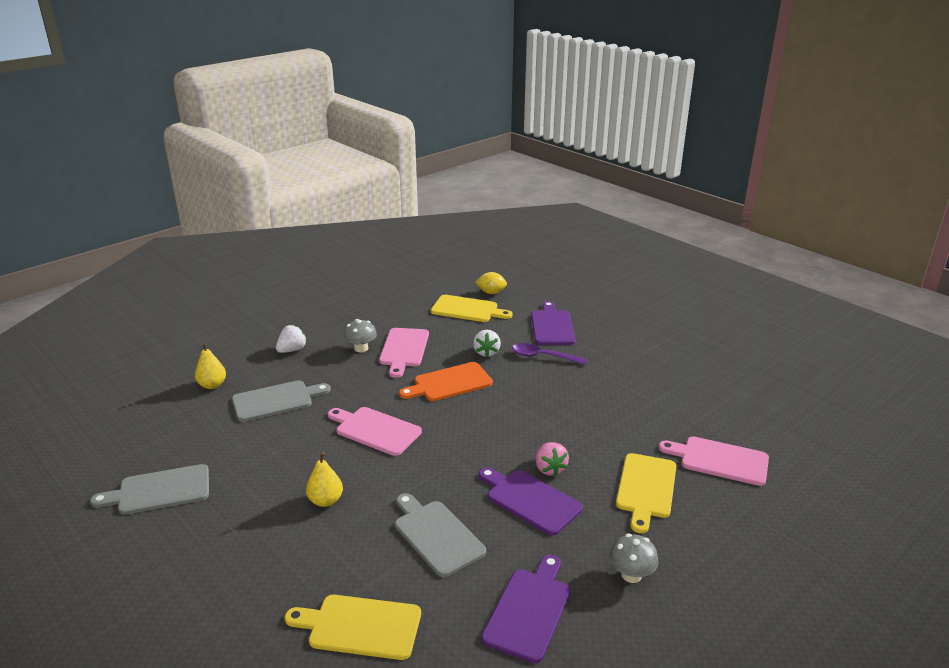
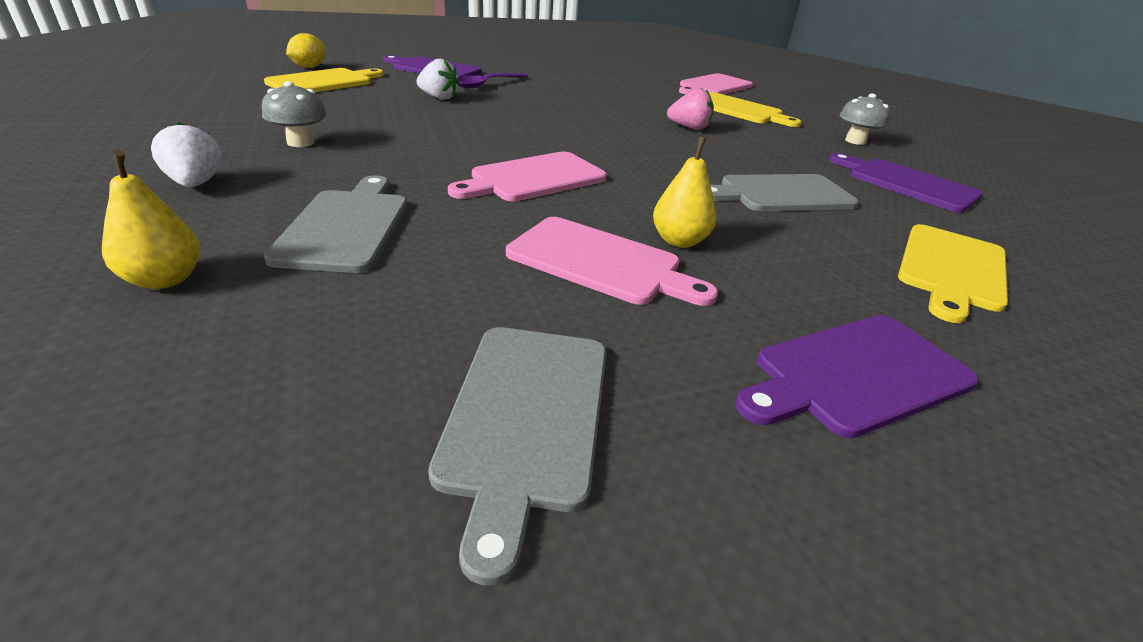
camera: 70 degrees left, 5 degrees up
(404, 349) = (356, 124): pink cutting board -> pink cutting board (601, 262)
(449, 383) = (478, 124): orange cutting board -> none
(530, 500) = (736, 145): purple cutting board -> purple cutting board (856, 375)

